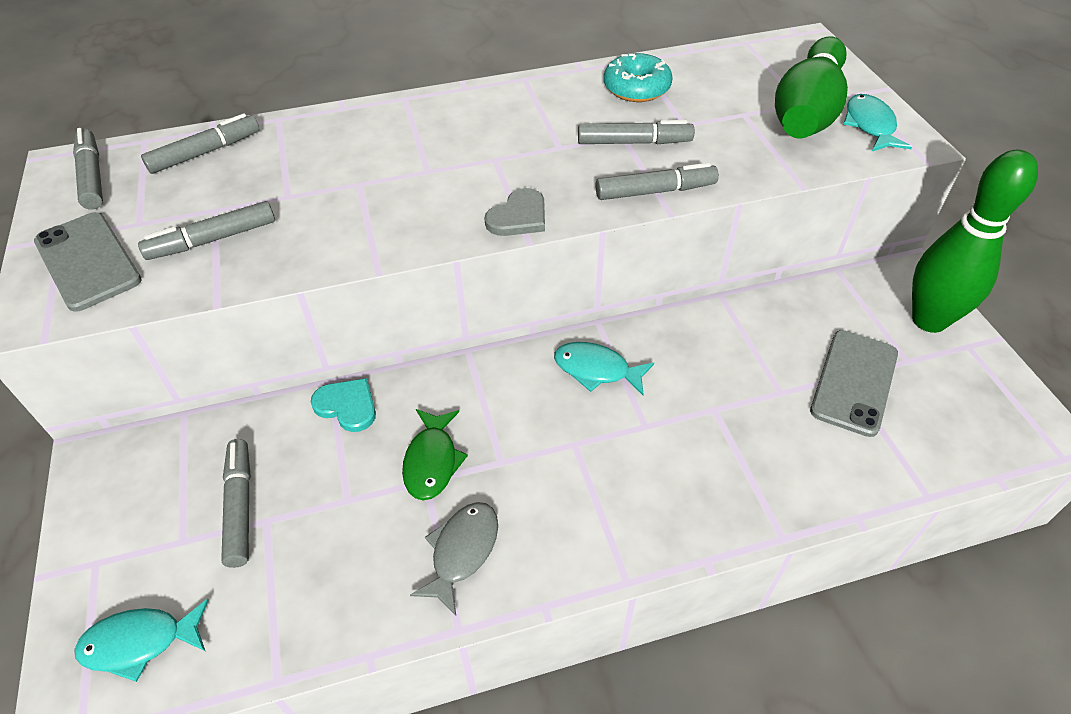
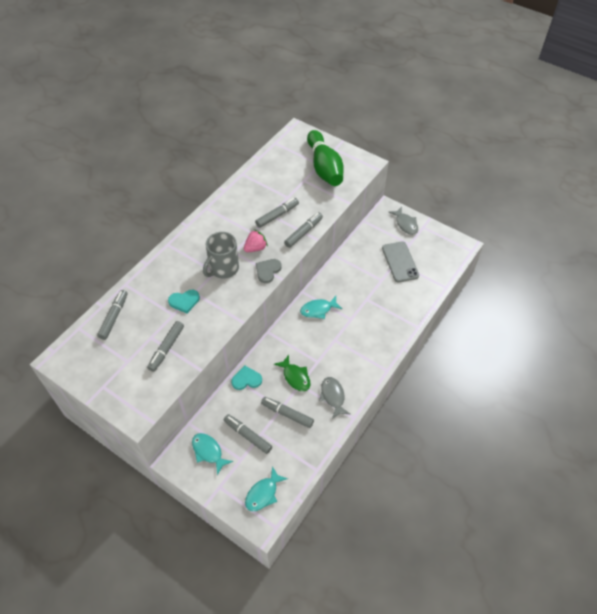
camera: 40 degrees left, 5 degrees up
(87, 261) = (128, 387): grey phone -> none
(92, 176) = (79, 356): grey marker -> grey marker (287, 414)
(327, 187) = (184, 301): none -> turquoise heart
(447, 174) = (223, 269): none -> grey mug
(518, 217) = (267, 271): grey heart -> grey heart turned 150 degrees counterclockwise
(538, 171) = (255, 248): none -> pink strawberry
(636, 88) = (255, 189): turquoise donut -> none
(870, 125) = (349, 162): turquoise fish -> turquoise fish (208, 452)
(929, 320) = (405, 224): green bowling pin -> grey fish

